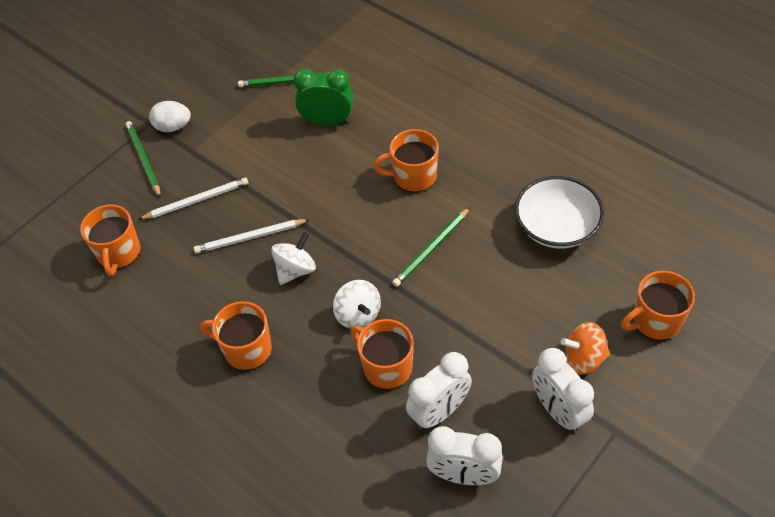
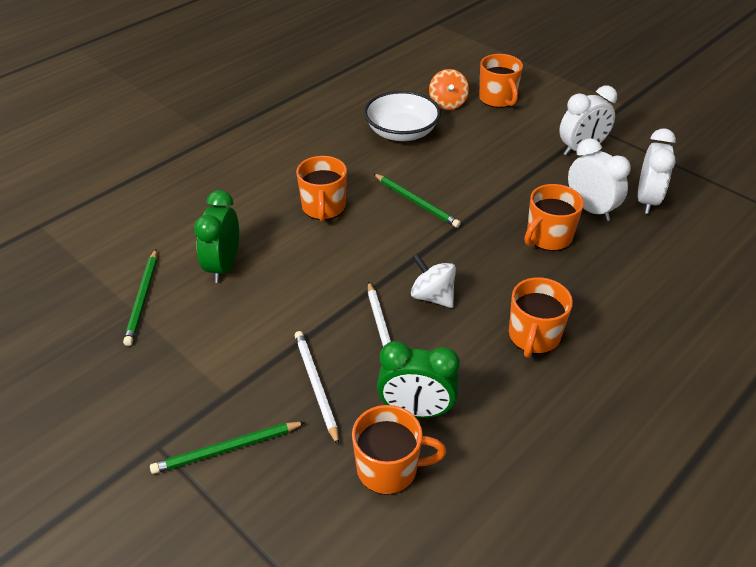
camera: 90 degrees left, 10 degrees down
(169, 266) = (416, 410): none -> green clock
(173, 127) = (175, 417): white egg -> none
(358, 315) = (490, 253): white spinning top -> none
(584, 358) = (533, 133): orange spinning top -> orange spinning top (447, 103)

